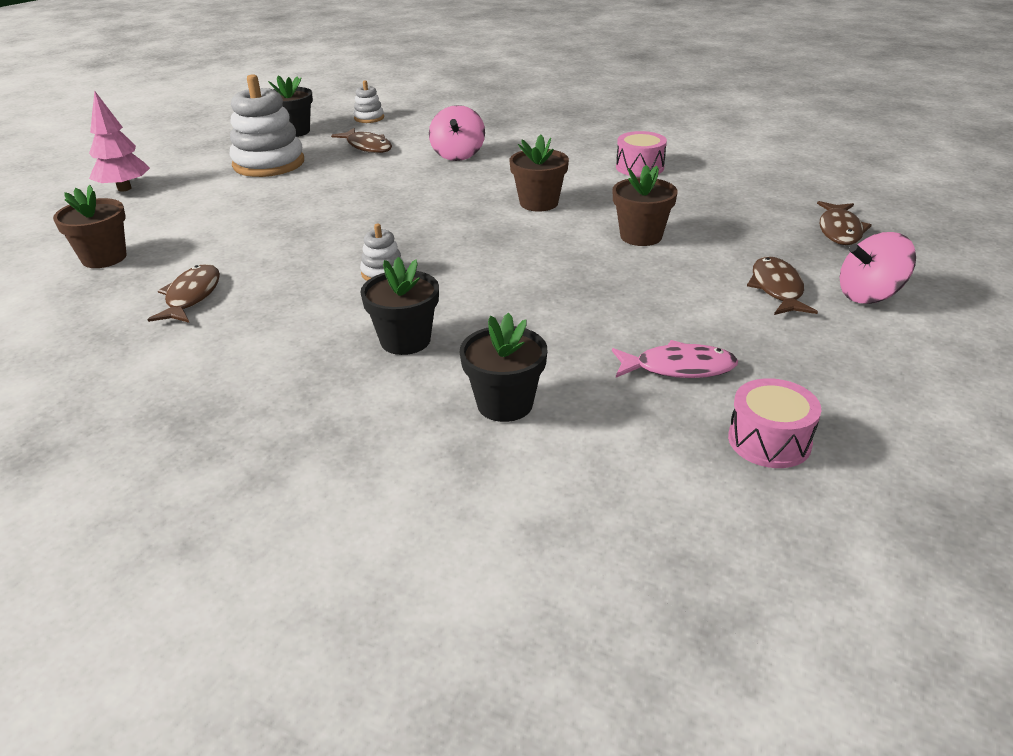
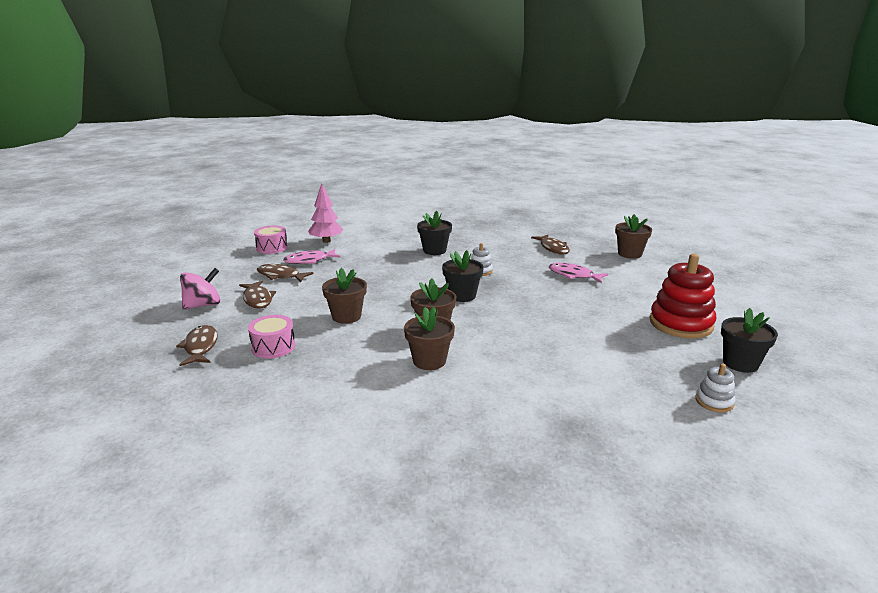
camera: 155 degrees right, 10 degrees down
(124, 188) = (723, 286): pink tree -> pink tree (326, 241)
(261, 238) = (573, 275): none -> pink fish
(268, 163) = (681, 324): white stacking toy -> red stacking toy
(367, 147) = (641, 358): brown fish -> brown fish (280, 276)
(458, 155) = (549, 365): pink spinning top -> none
(505, 404) = (375, 241): black flower pot -> black flower pot (462, 296)
(570, 175) = (429, 361): none -> brown flower pot
(640, 167) = (371, 384): pink drum -> pink drum (273, 347)

